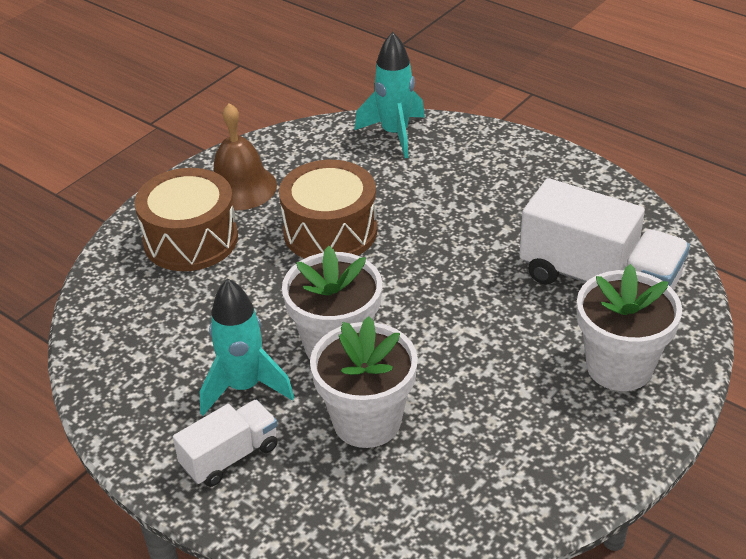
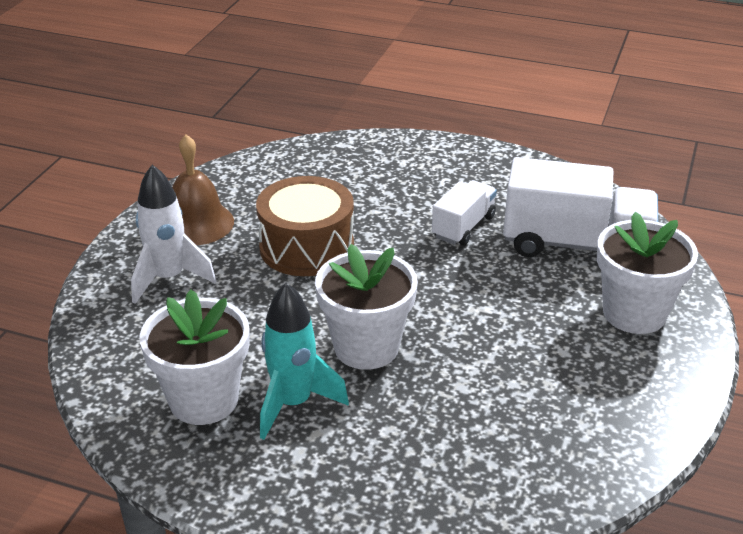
camera: 20 degrees left, 5 degrees down
(191, 239) = (169, 278): brown drum -> white rocket
(230, 456) = (312, 472): white truck -> white truck (463, 227)
(367, 421) = (432, 409): white flower pot -> white flower pot (203, 400)
(395, 134) = (325, 155): turquoise rocket -> none

